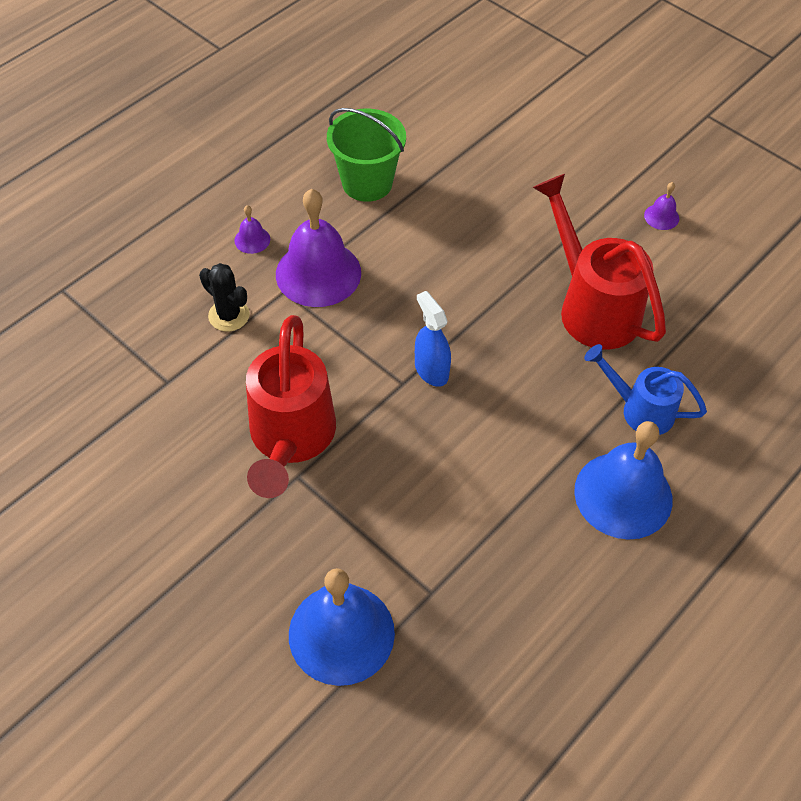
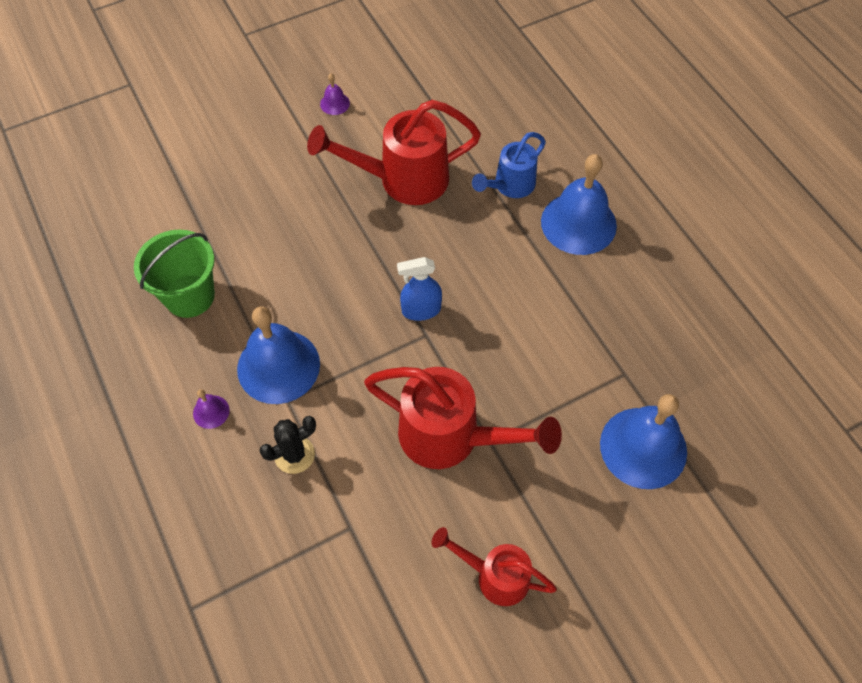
camera: 70 degrees left, 5 degrees up
(149, 519) = (495, 576): none -> red watering can
(318, 273) = (278, 366): purple bell -> blue bell

